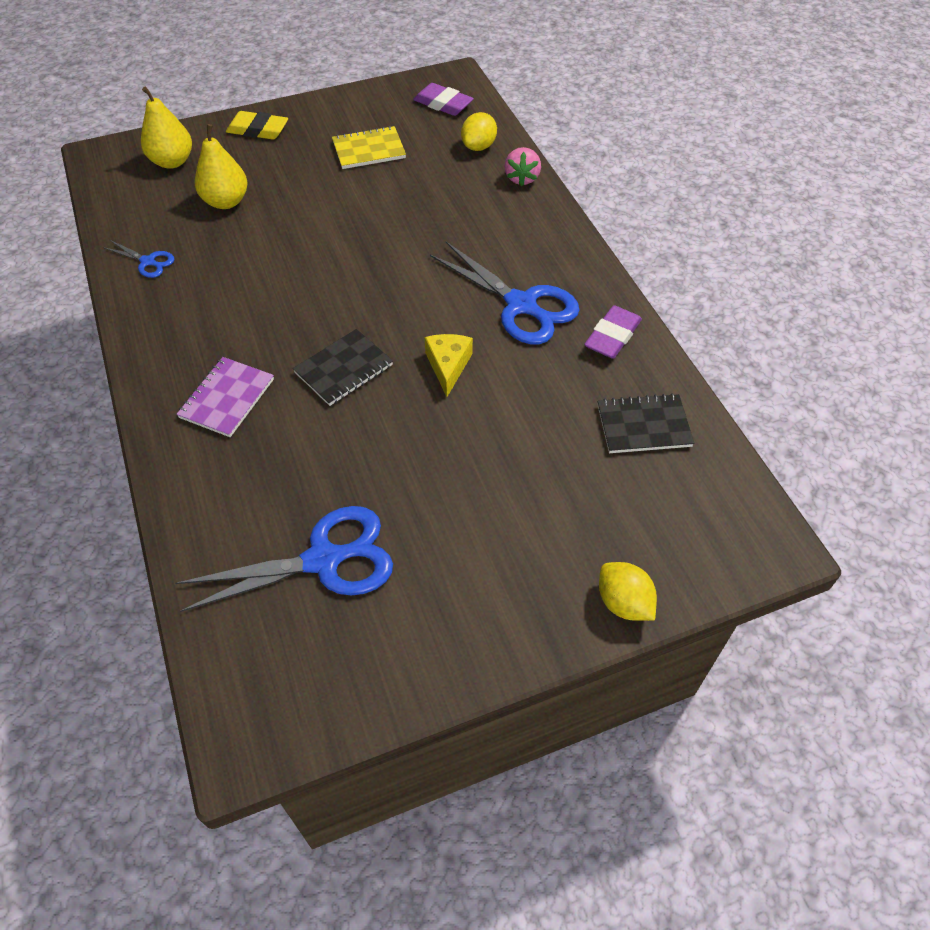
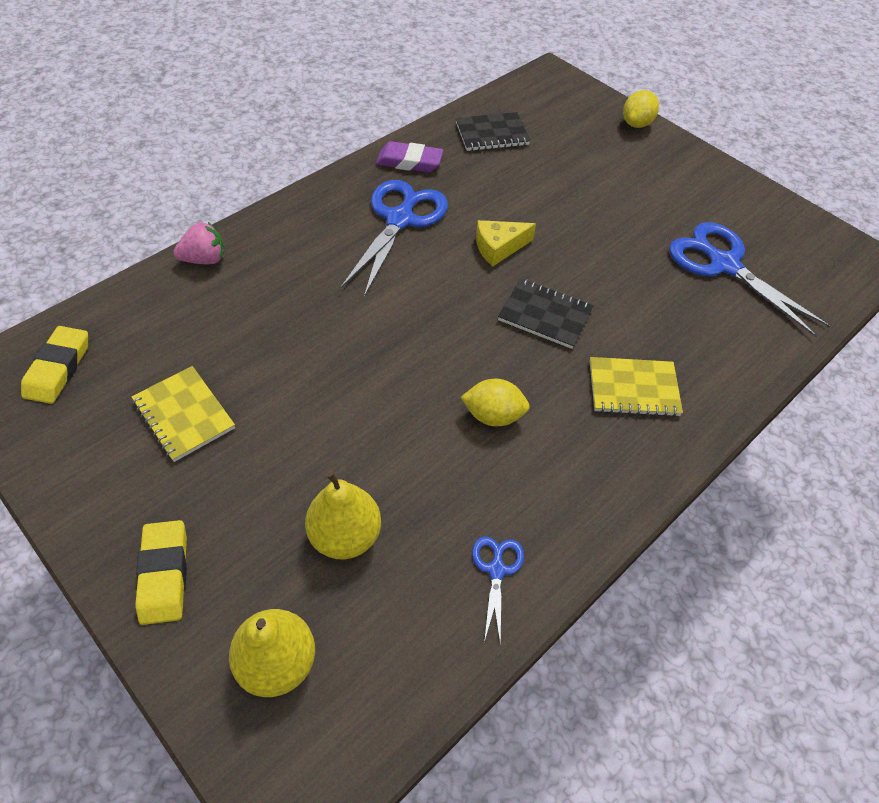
camera: 115 degrees left, 0 degrees up
(227, 398) = (633, 388): purple notebook -> yellow notebook
(443, 104) = (58, 368): purple eraser -> yellow eraser
(478, 146) = (151, 309): yellow lemon -> yellow lemon (493, 415)
(643, 425) = (492, 134): black notebook -> black notebook turned 75 degrees counterclockwise

